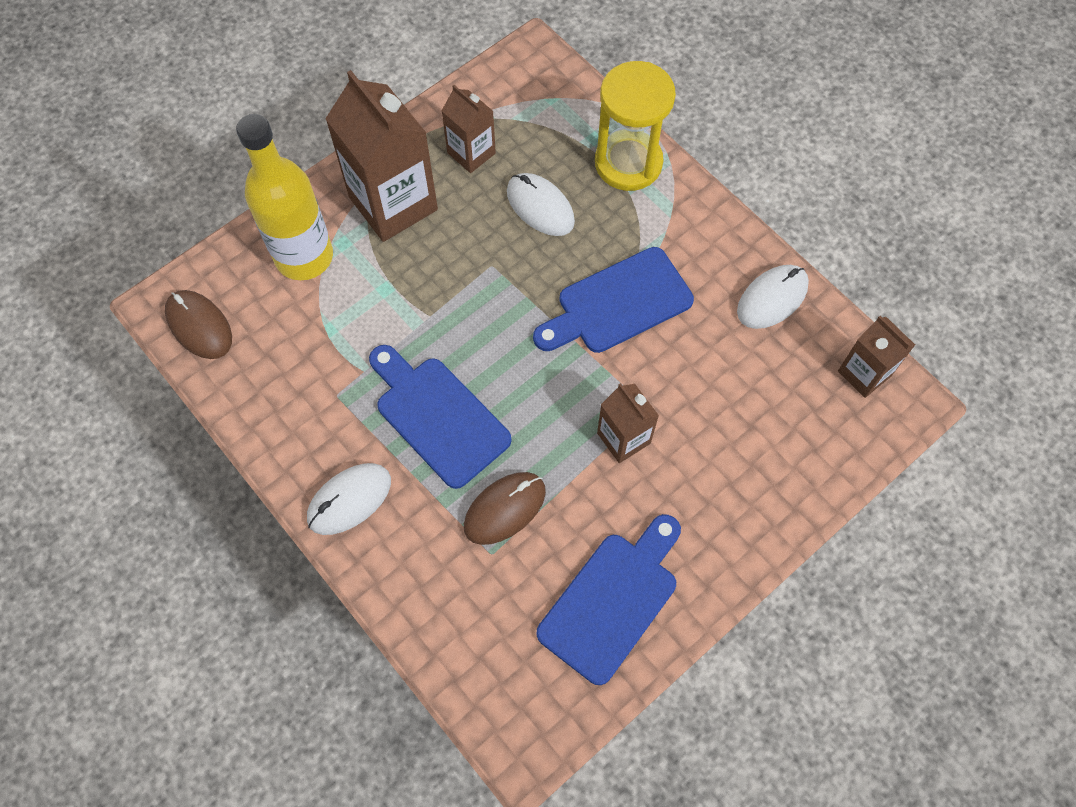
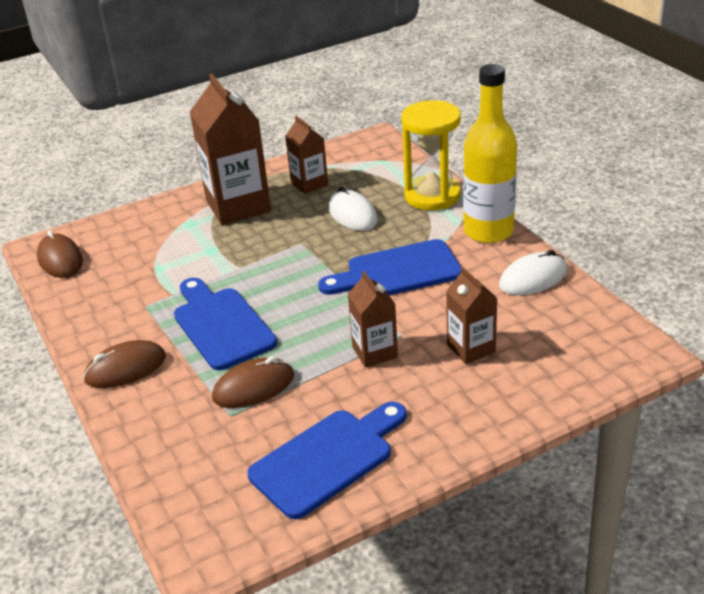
camera: 15 degrees right, 30 degrees down
(304, 257) = (157, 229): yellow bottle -> yellow bottle (488, 231)
(349, 500) = (125, 368): white mouse -> brown mouse
(864, 373) = (607, 330): brown carton -> brown carton (471, 348)

